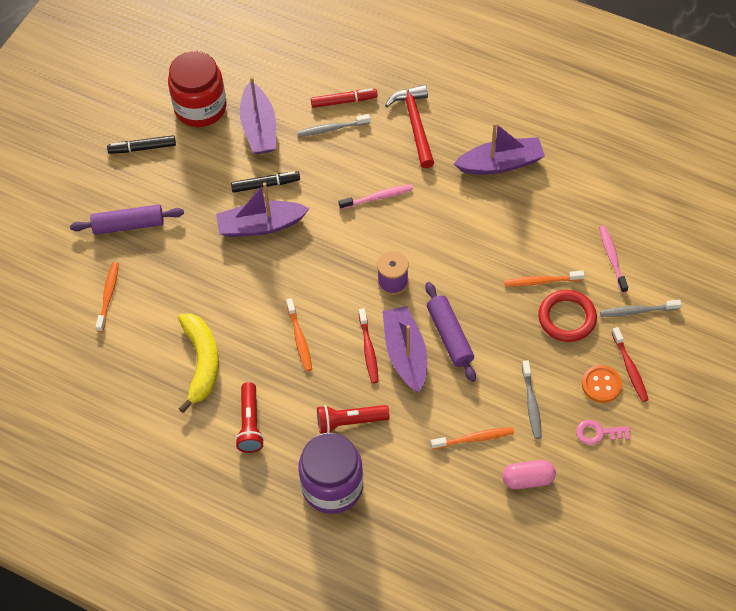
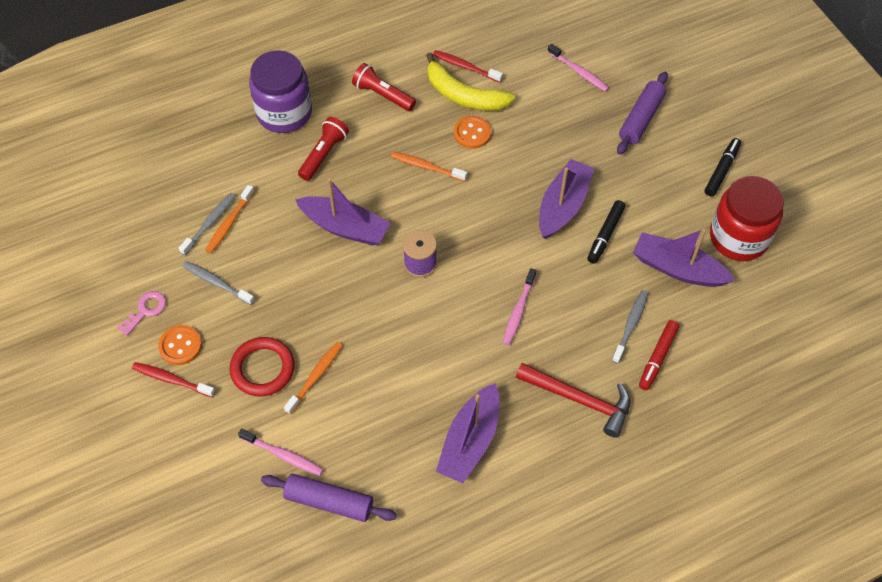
camera: 125 degrees right, 0 degrees up
(108, 296) = (579, 72): orange toothbrush -> pink toothbrush
(238, 330) = (472, 133): none -> orange button
(368, 350) = (373, 205): red toothbrush -> red toothbrush (465, 67)
(449, 336) = (331, 269): purple rolling pin -> purple rolling pin (329, 501)
(528, 479) = (162, 234): pink capsule -> none
(637, 311) = (214, 431): grey toothbrush -> grey toothbrush (210, 223)

